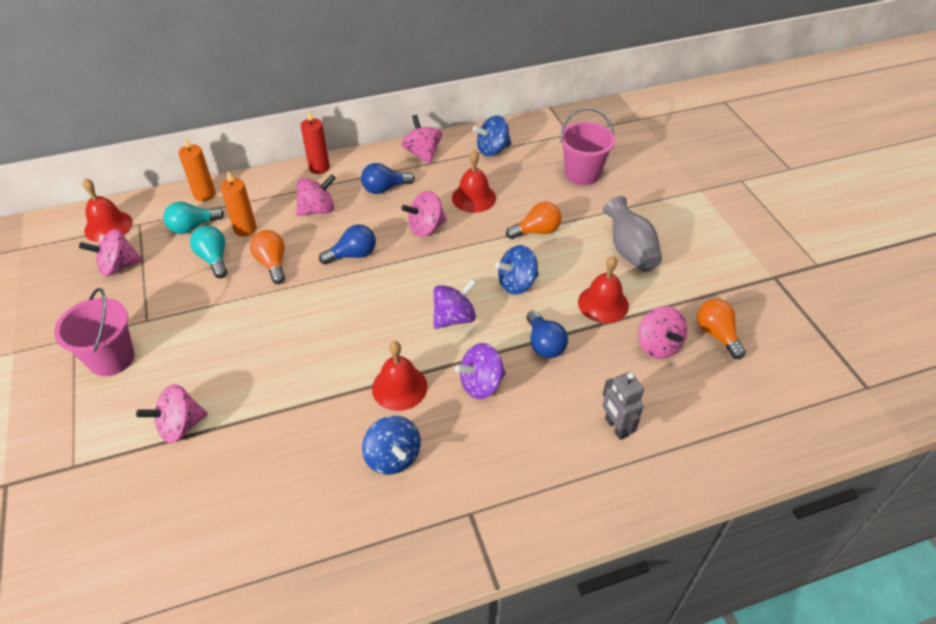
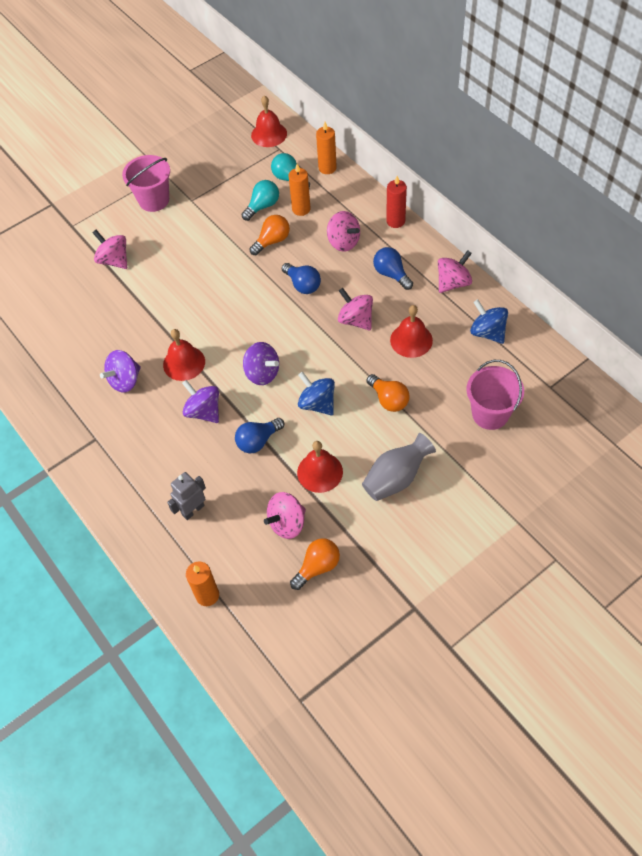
camera: 75 degrees right, 10 degrees up
(118, 266) = (233, 160): pink spinning top -> none
(393, 457) = (125, 381): blue spinning top -> purple spinning top
(733, 439) = (207, 595): none -> orange candle

